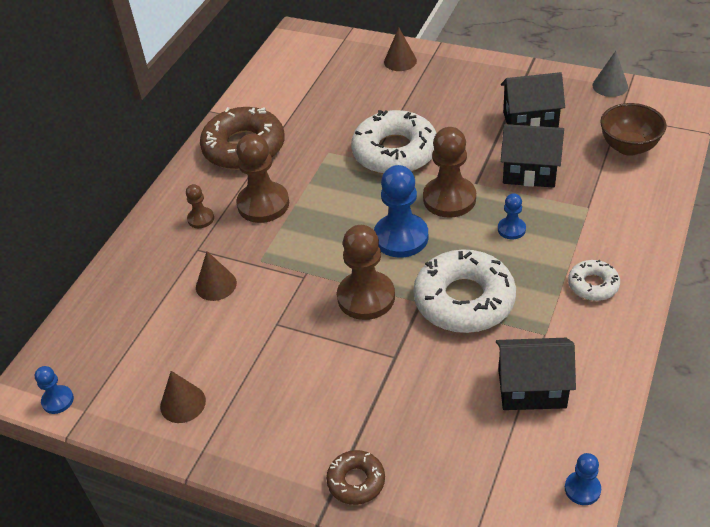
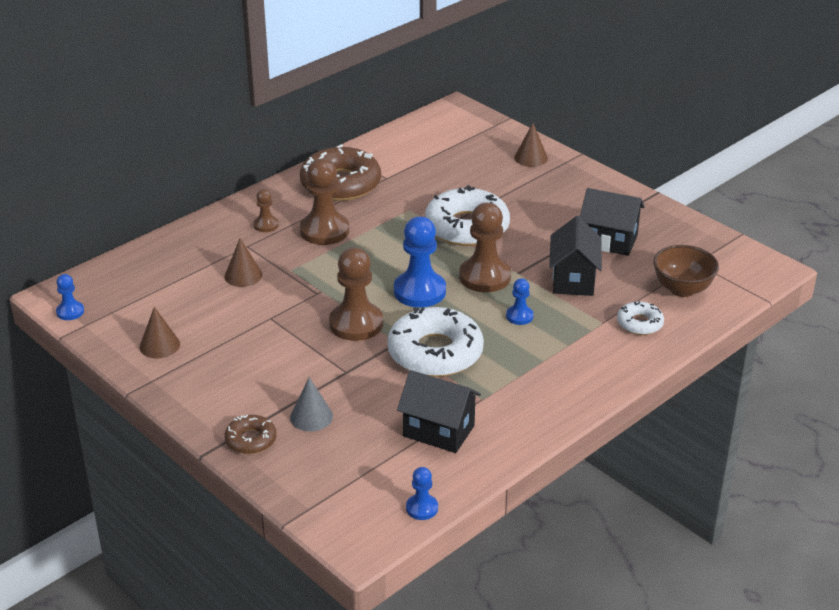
camera: 20 degrees right, 10 degrees down
(530, 172) = (573, 280): black house -> black house turned 60 degrees clockwise
(593, 285) = (554, 379): white donut -> white donut (639, 323)
(610, 86) = (710, 236): grey cone -> grey cone (311, 417)

